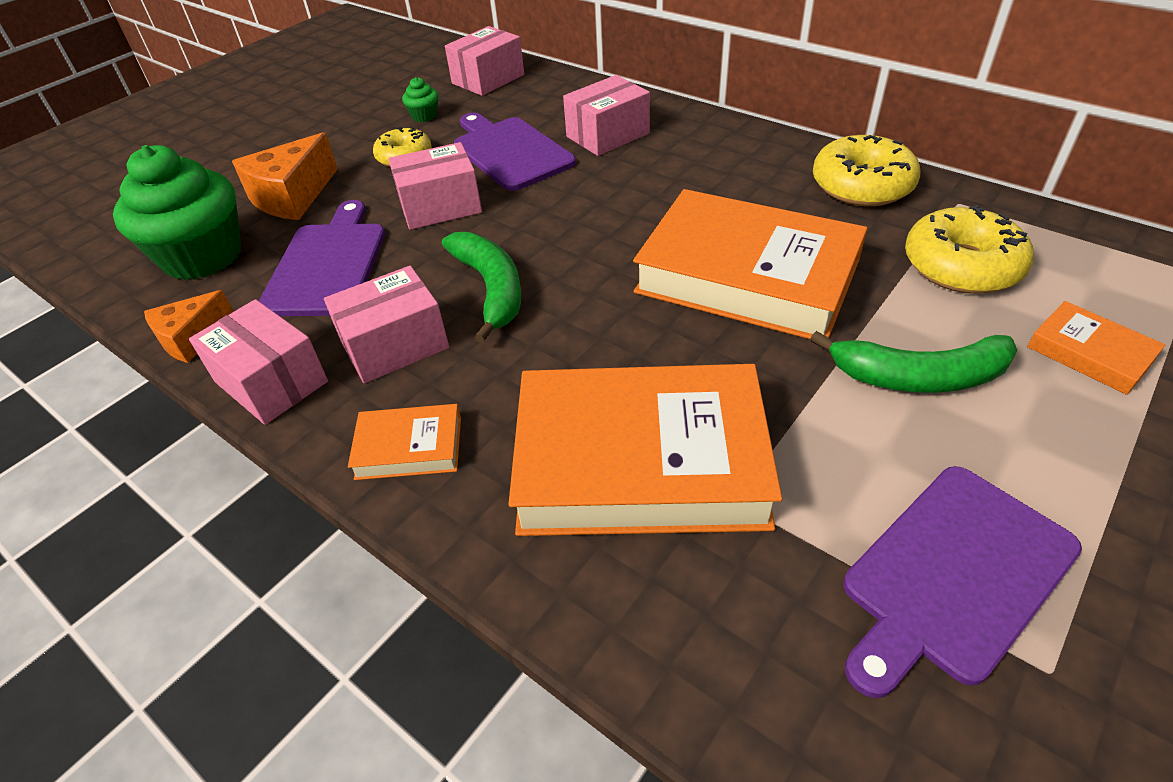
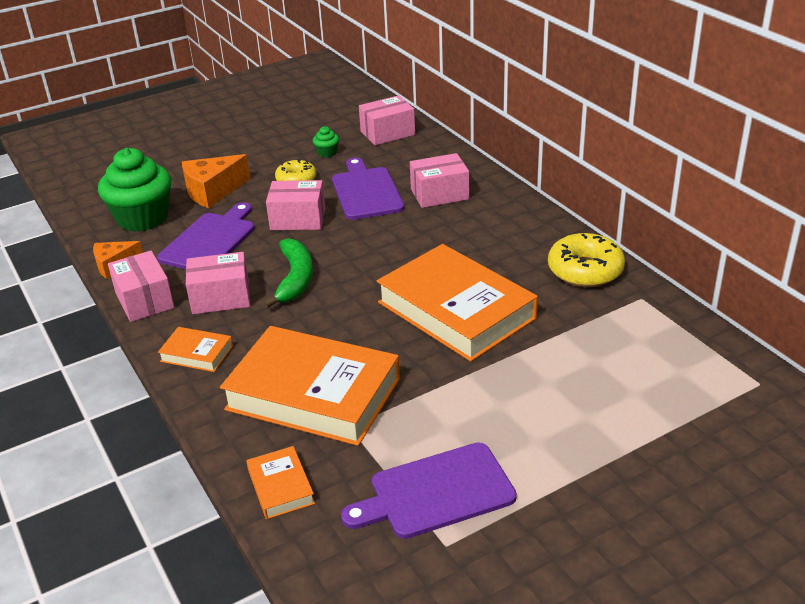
camera: 20 degrees right, 10 degrees down
(919, 376) = (510, 394): green banana -> none
(961, 266) = (602, 339): yellow donut -> none
(1089, 353) = (632, 410): orange book -> orange book (280, 486)

